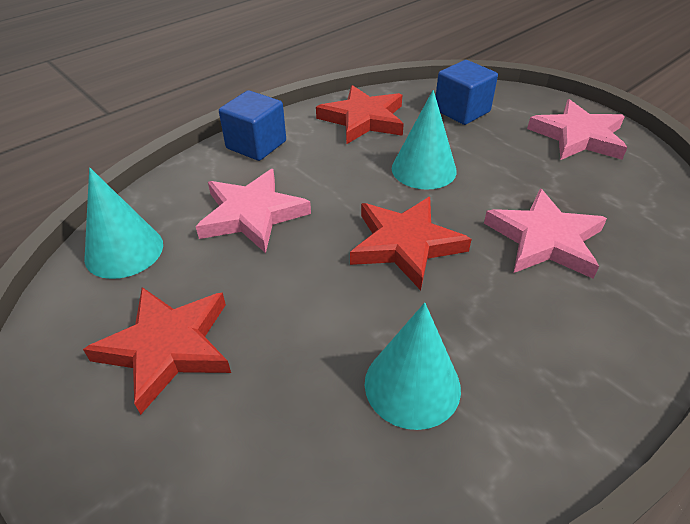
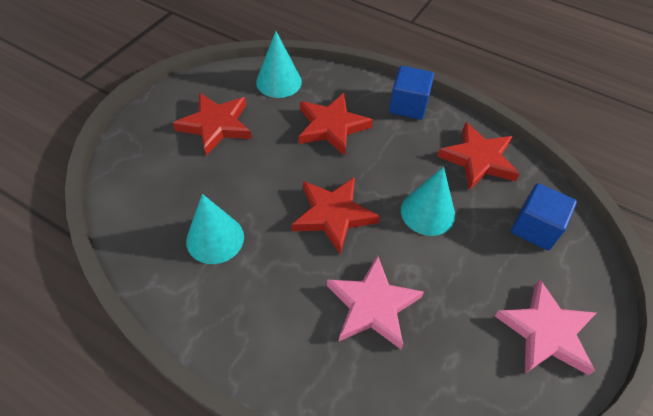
camera: 70 degrees right, 10 degrees up
(252, 214) = (332, 126): pink star -> red star

